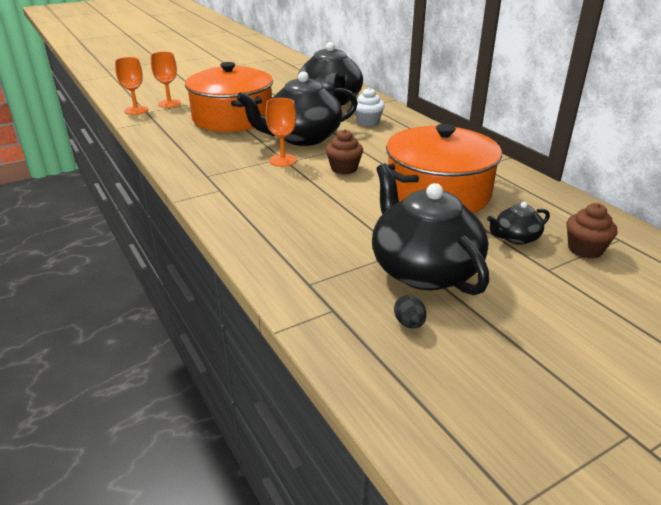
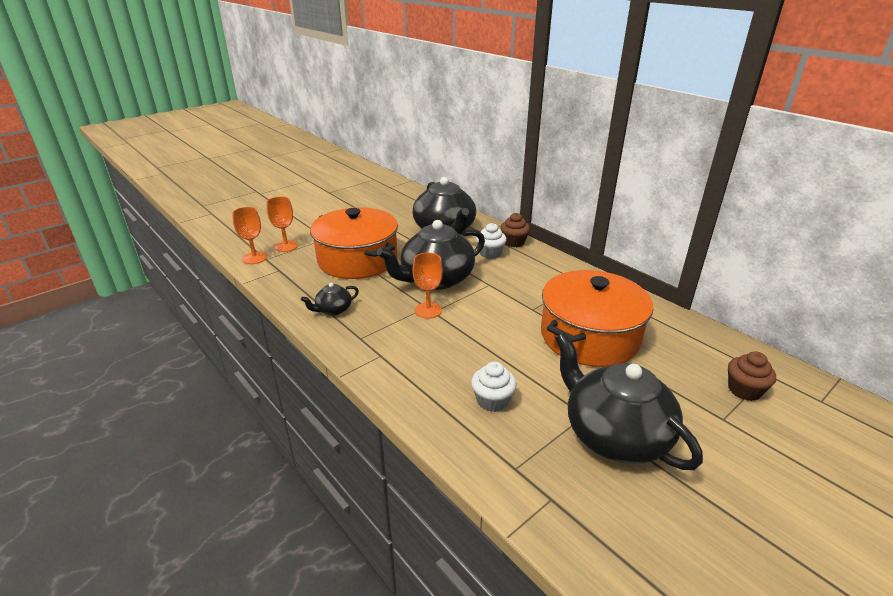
camera: 10 degrees left, 0 degrees up
(312, 232) = (492, 401): none -> white cupcake
(344, 168) = (491, 315): brown cupcake -> brown cupcake (514, 242)
(409, 323) = (628, 505): black egg -> none
(516, 238) = (680, 384): black teapot -> black teapot (333, 310)

